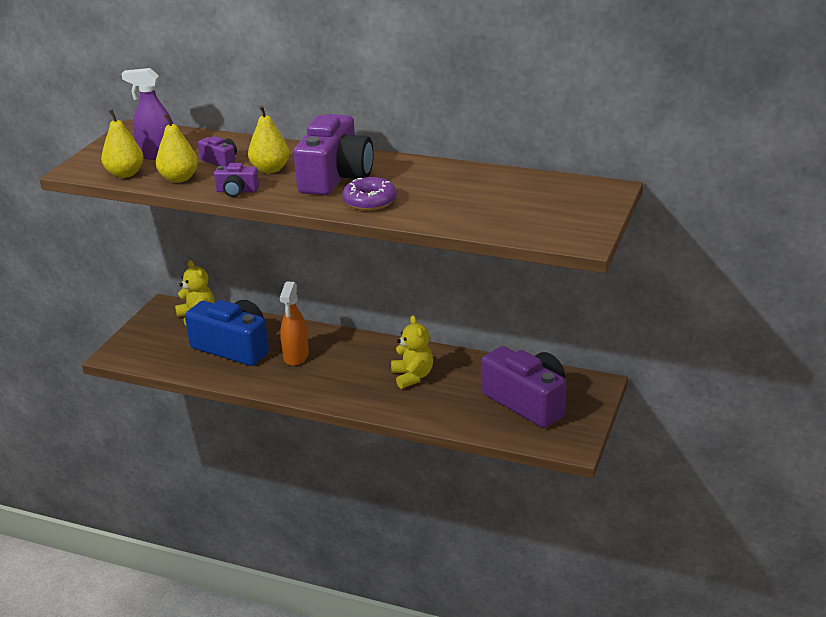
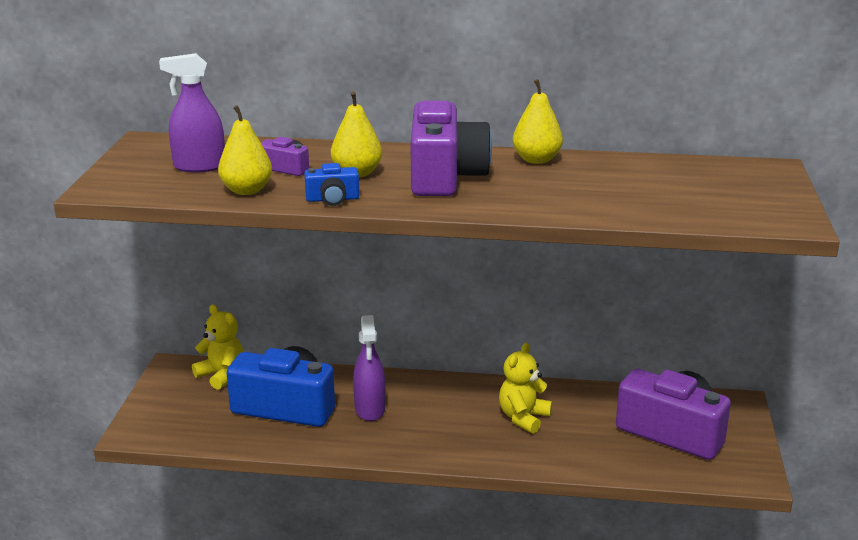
camera: 15 degrees left, 5 degrees down
(125, 174) = (170, 190): yellow pear -> yellow pear (536, 160)
(237, 191) = (332, 199): purple camera -> blue camera
(296, 356) = (370, 409): orange spray bottle -> purple spray bottle
(369, 201) = (508, 199): purple donut -> none
(412, 376) = (523, 418): yellow teddy bear -> yellow teddy bear turned 120 degrees counterclockwise

